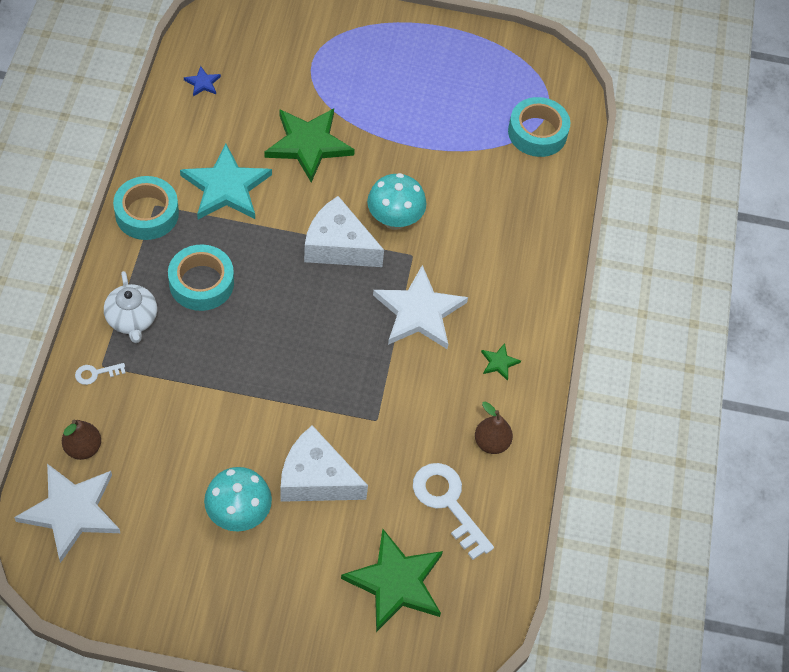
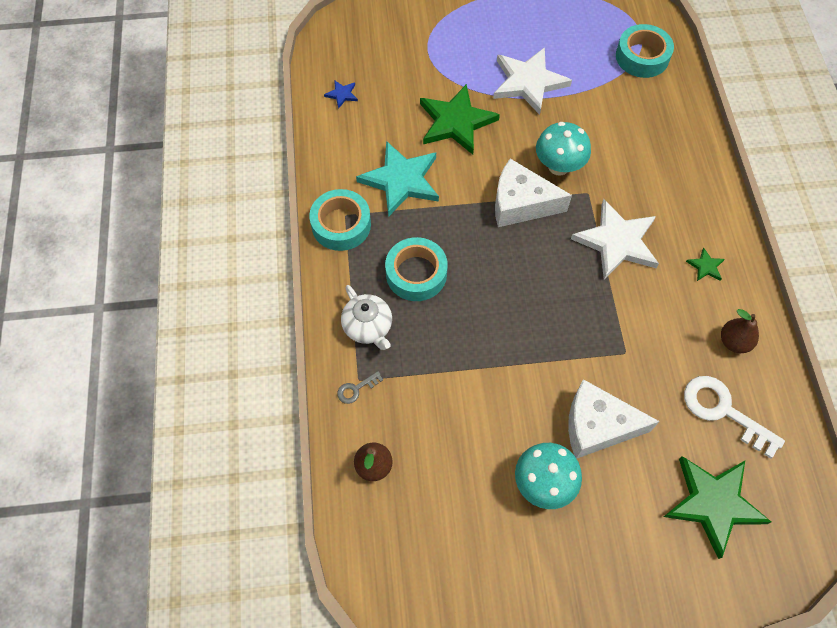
camera: 10 degrees left, 5 degrees up
(71, 512) = (388, 533): white star -> white star (528, 82)
(96, 373) = (356, 389): white key -> grey key

